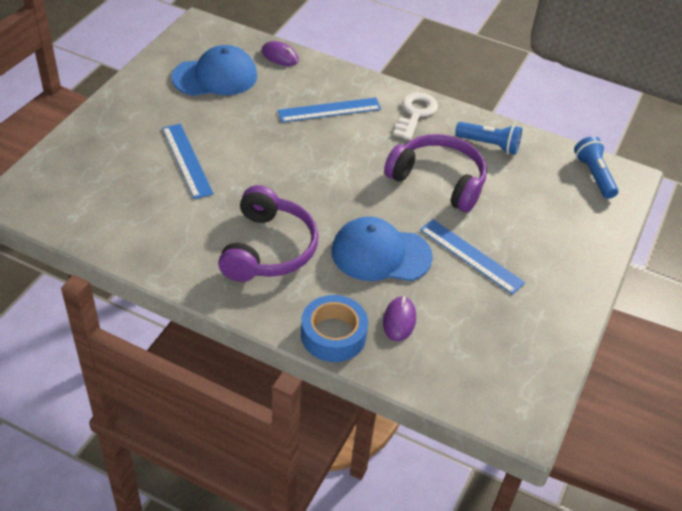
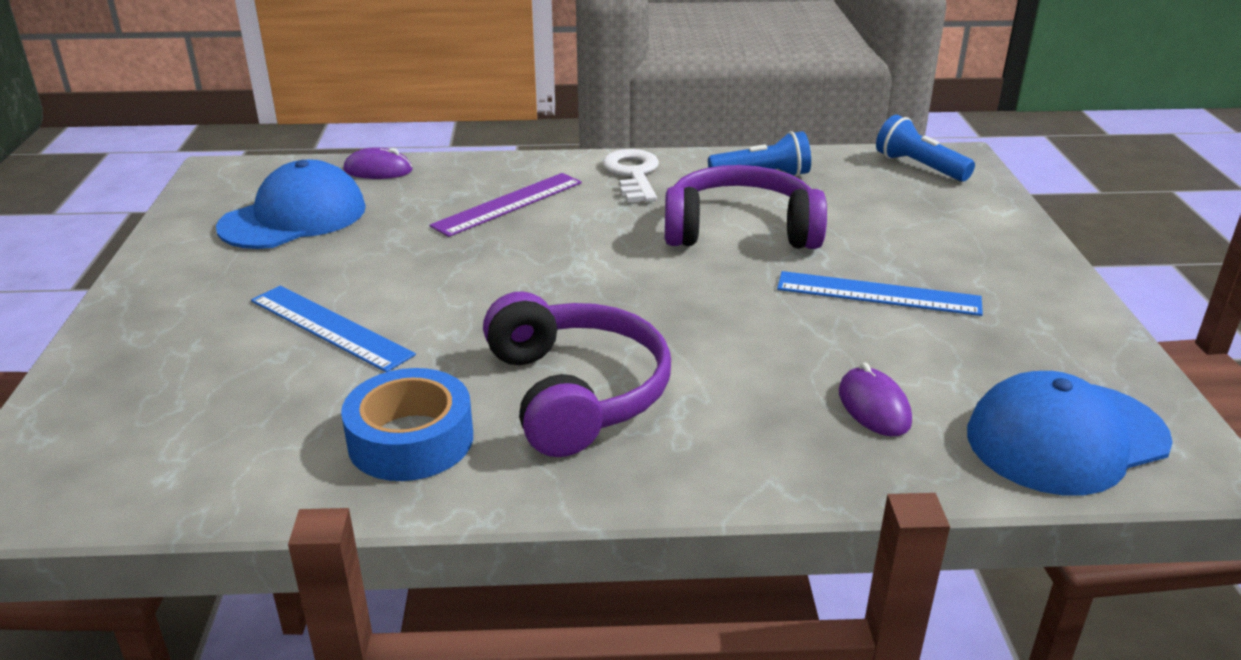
camera: 25 degrees left, 15 degrees down
(329, 110) = (508, 204): blue ruler -> purple ruler
(333, 335) = (799, 468): blue tape -> blue tape (411, 440)
(380, 254) = (755, 336): blue cap -> blue cap (1066, 437)

